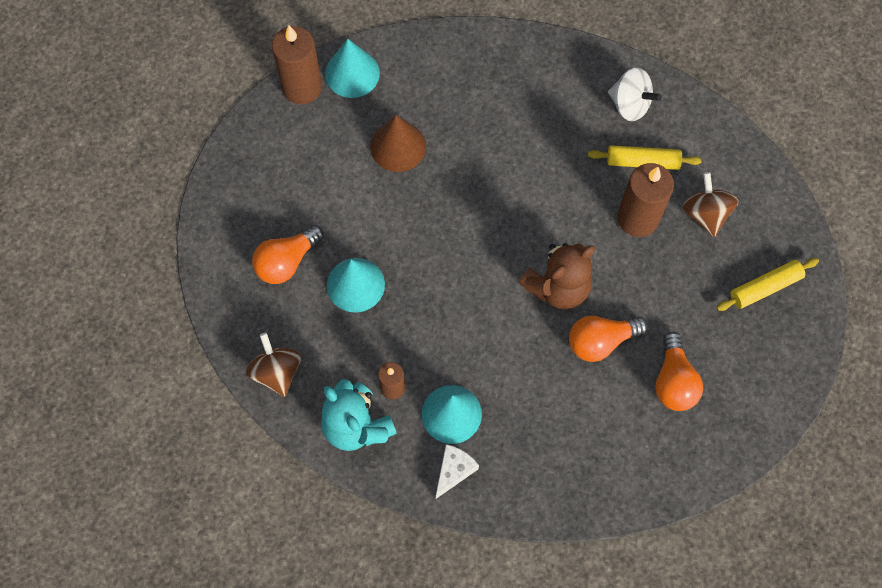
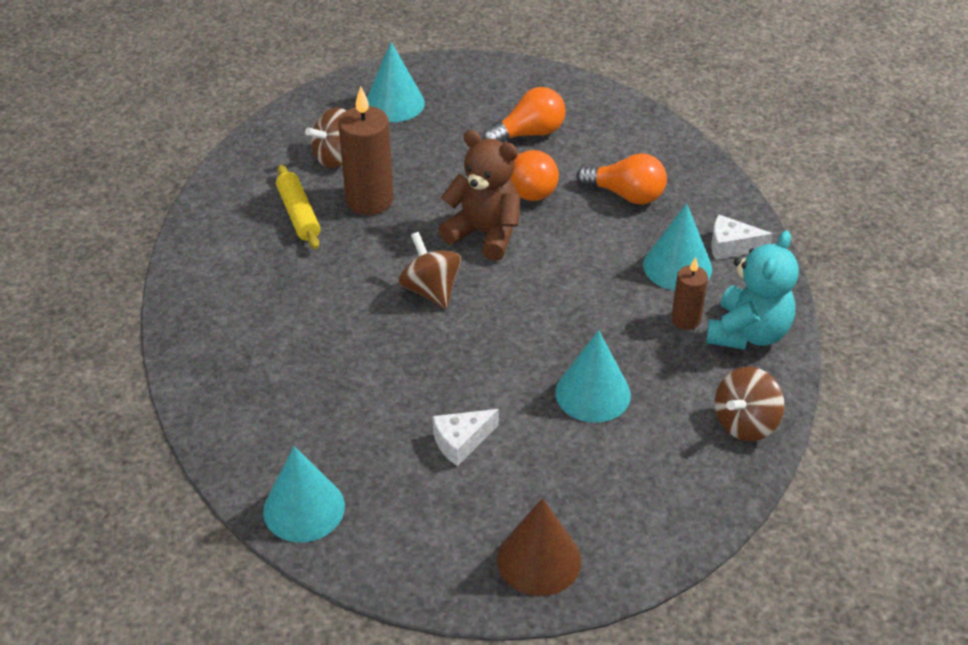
camera: 115 degrees left, 25 degrees down
(286, 261) = (608, 469): orange light bulb -> orange light bulb (626, 195)
(302, 87) = (352, 556): brown candle -> none
(357, 182) = (461, 441): none -> white cheese
(398, 146) = (389, 421): brown cone -> brown cone (539, 559)
(511, 222) = (431, 290): none -> brown spinning top
(630, 104) = (229, 242): white spinning top -> none
(765, 287) = (394, 103): yellow rolling pin -> turquoise cone

